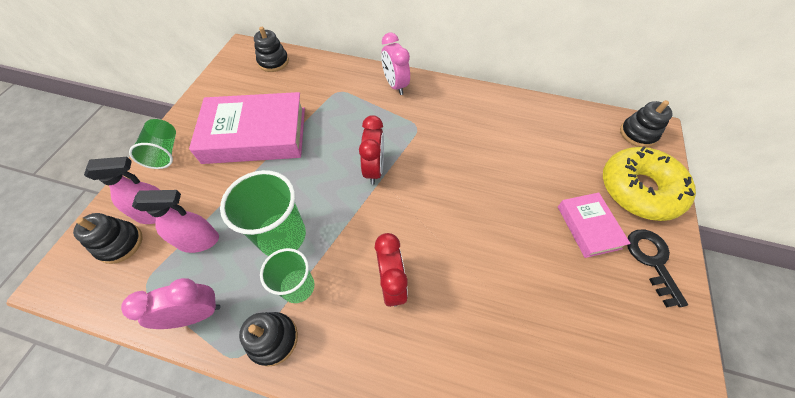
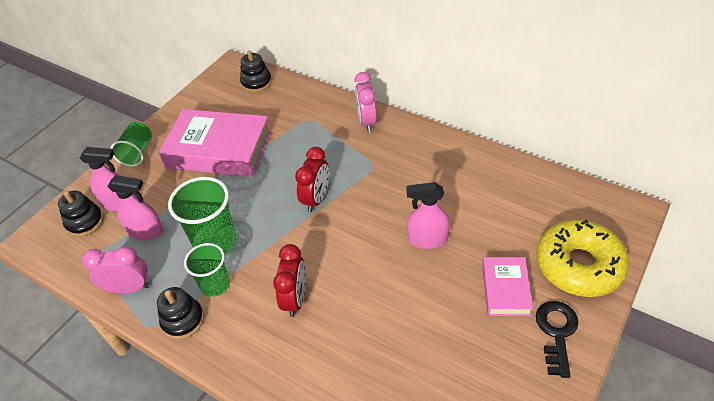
camera: 20 degrees right, 10 degrees down
(497, 191) = (427, 239): none -> pink spray bottle
(637, 134) = (608, 210): black stacking toy -> none

